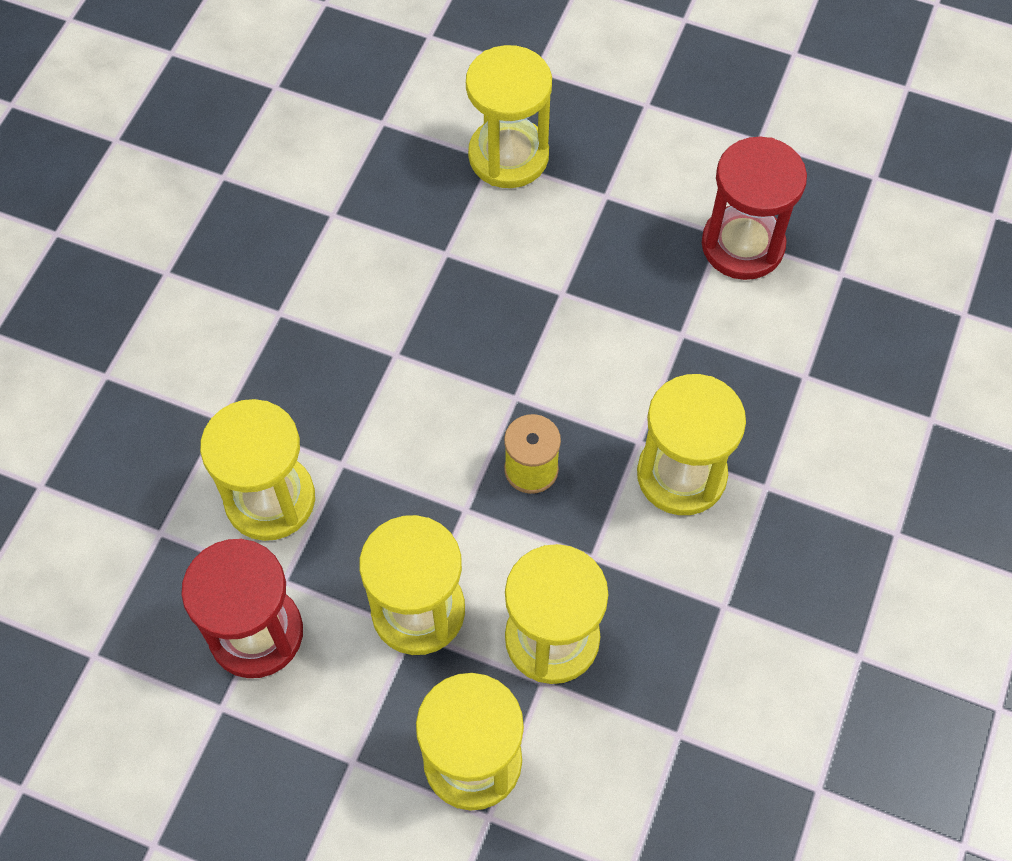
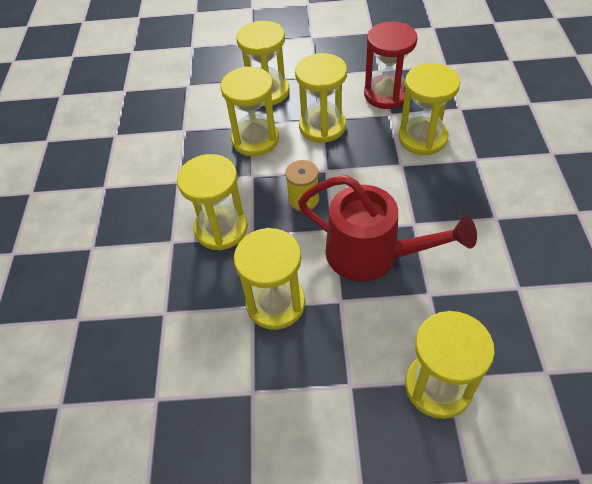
camera: 160 degrees right, 10 degrees down
(483, 334) = (373, 255): none -> red watering can
(648, 325) = (275, 303): none -> yellow hourglass
(742, 245) = (234, 389): red hourglass -> none

